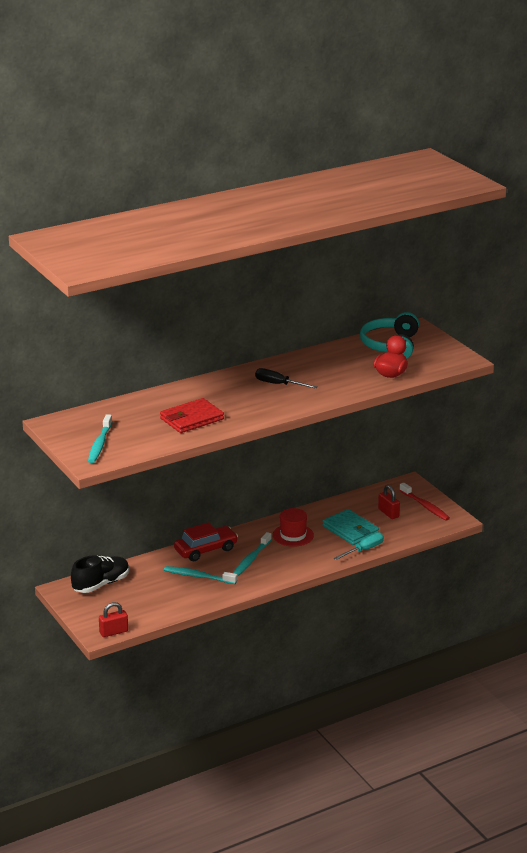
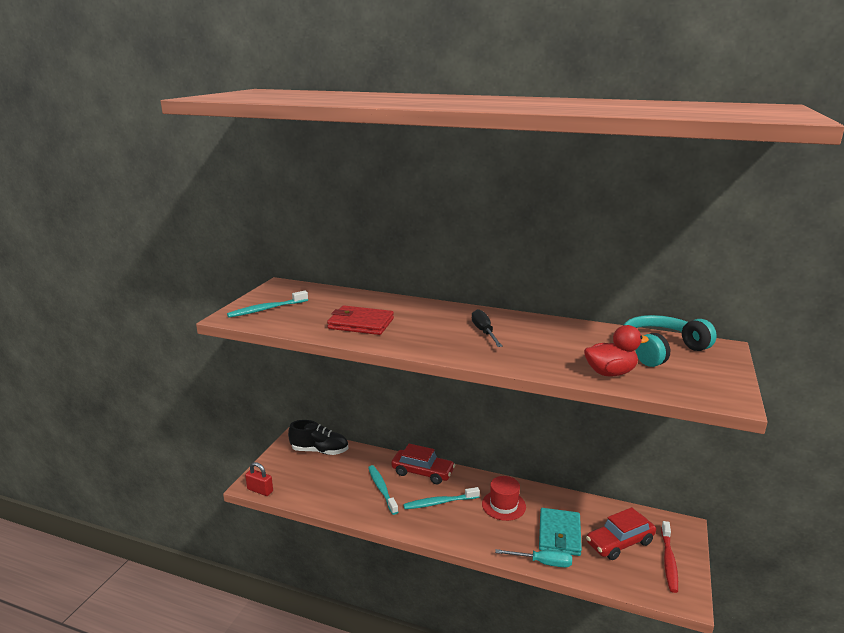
camera: 50 degrees right, 5 degrees down
(388, 513) = (619, 542): red padlock -> red car

